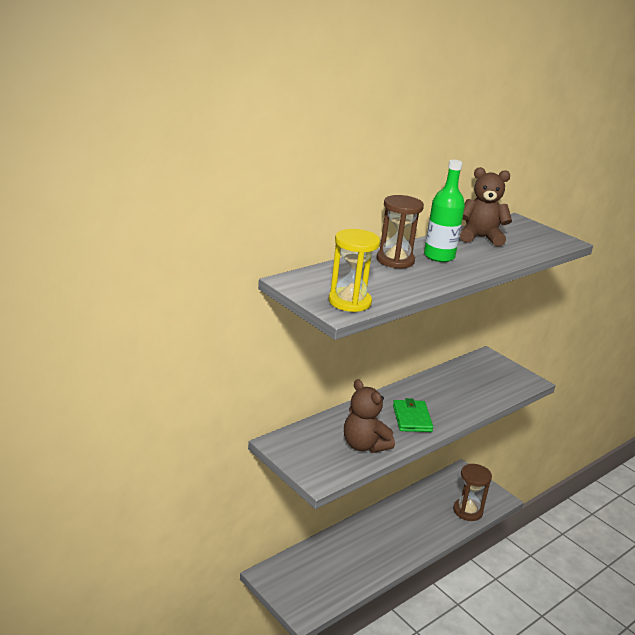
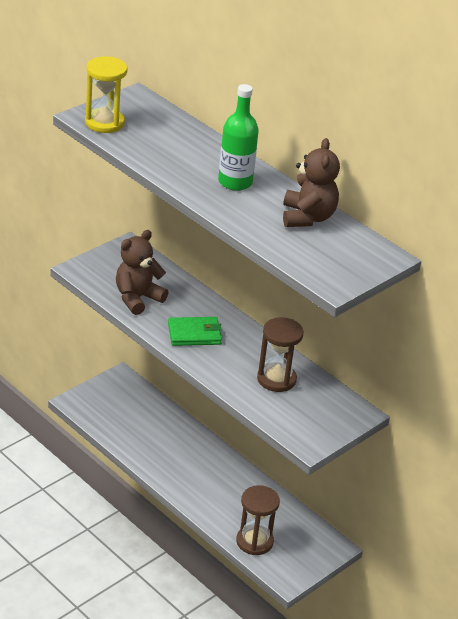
camera: 85 degrees right, 10 degrees up
(395, 260) = (211, 154): brown hourglass -> brown hourglass (276, 379)

